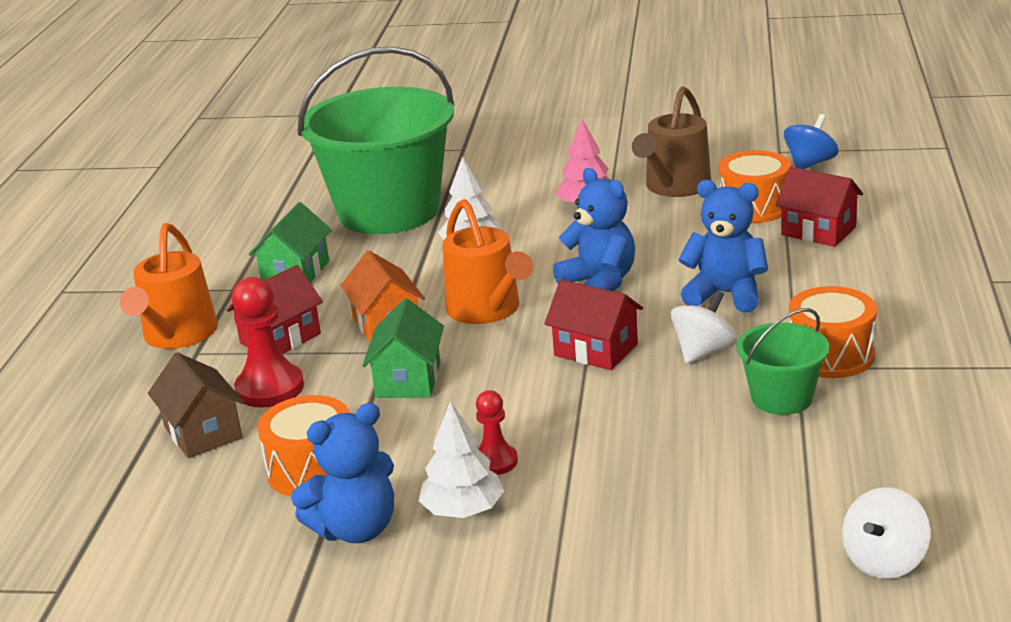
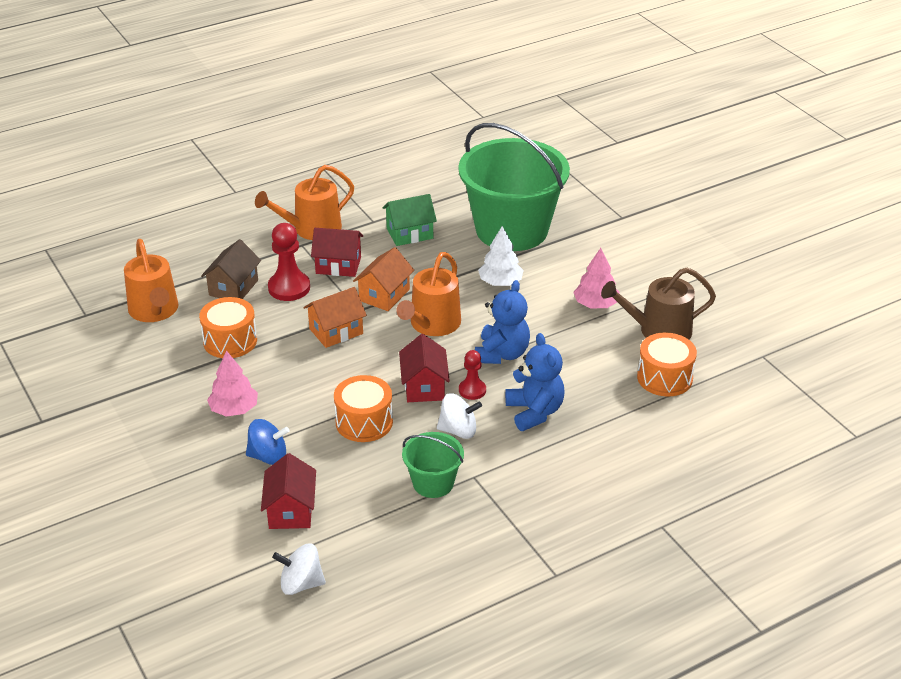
camera: 50 degrees right, 10 degrees up
(150, 518) = (154, 311): none -> orange watering can
(356, 529) = (193, 381): blue teddy bear -> none
(408, 379) = (336, 331): green house -> orange house
(463, 510) = (234, 409): white tree -> pink tree
(495, 461) = (284, 400): red pawn -> red pawn (472, 390)
(810, 164) = (756, 378): blue spinning top -> blue spinning top (268, 456)
(818, 231) = (657, 420): red house -> red house (291, 510)
(831, 355) = (499, 485): orange drum -> orange drum (364, 422)

